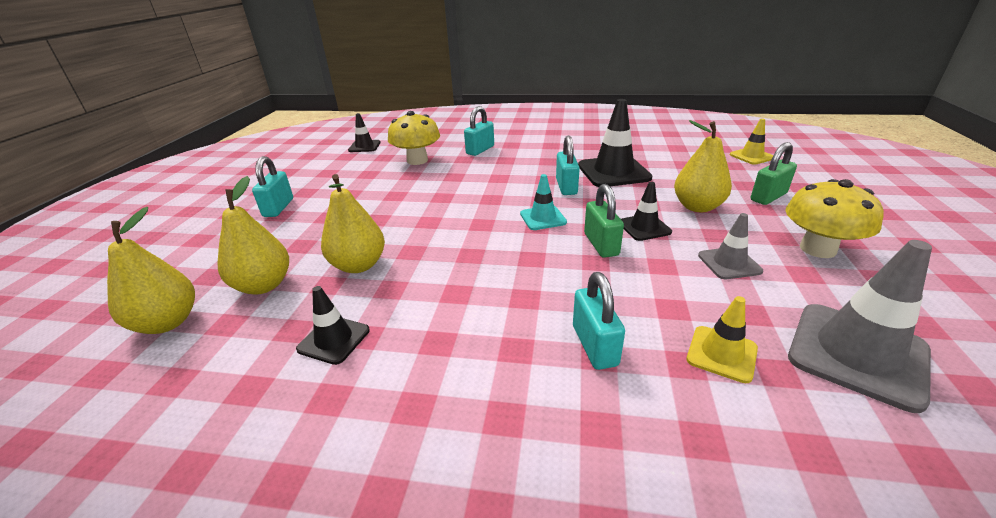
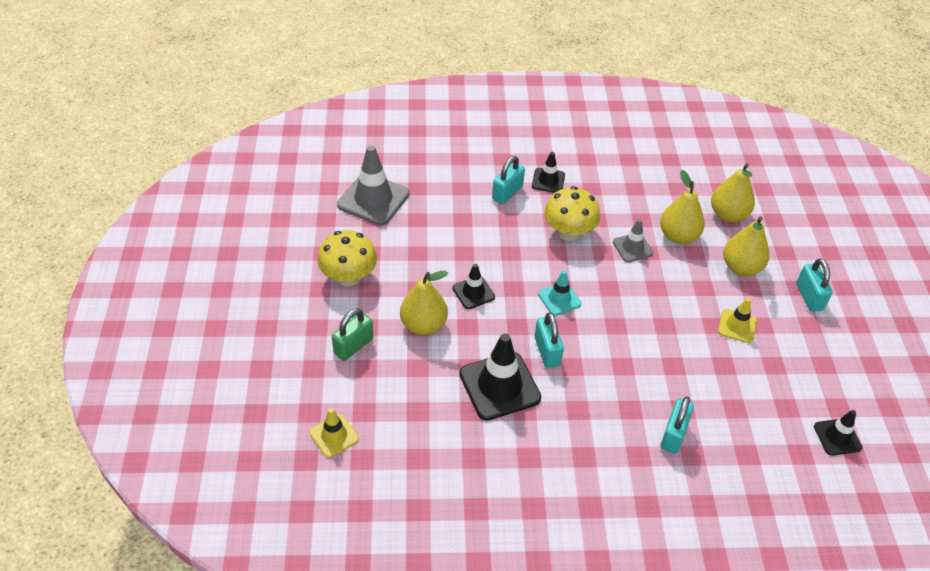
camera: 165 degrees right, 15 degrees up
(167, 322) = (756, 186): yellow pear -> yellow pear (741, 267)
(334, 340) = (649, 184): black traffic cone -> black traffic cone (548, 180)
(417, 160) = (738, 400): yellow mushroom -> yellow mushroom (569, 232)
(594, 345) = (507, 193): turquoise padlock -> turquoise padlock turned 60 degrees clockwise
(601, 244) = (507, 270): green padlock -> none
(721, 354) = (442, 194): yellow traffic cone -> yellow traffic cone (737, 326)
(729, 263) = (417, 258): grey traffic cone -> grey traffic cone (632, 247)

